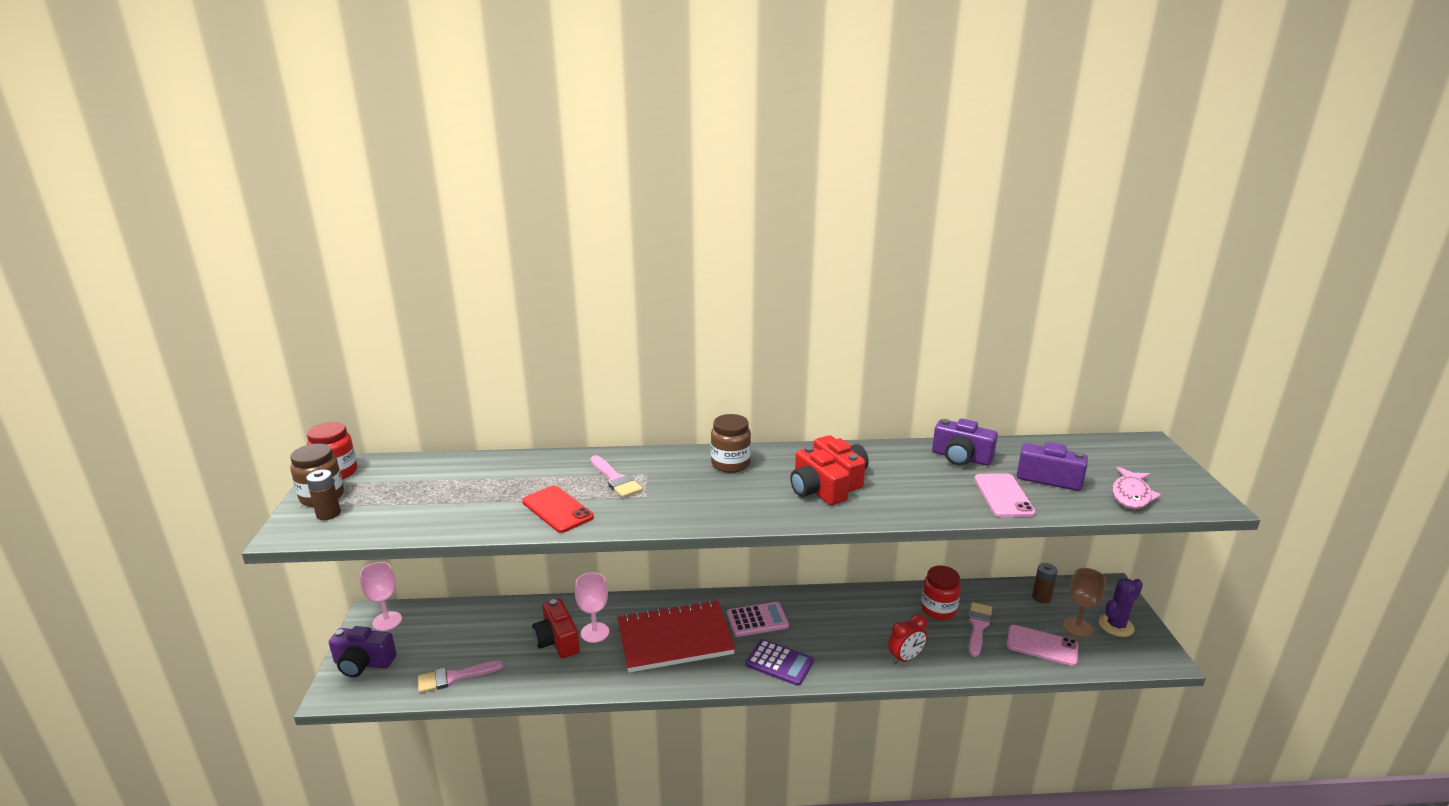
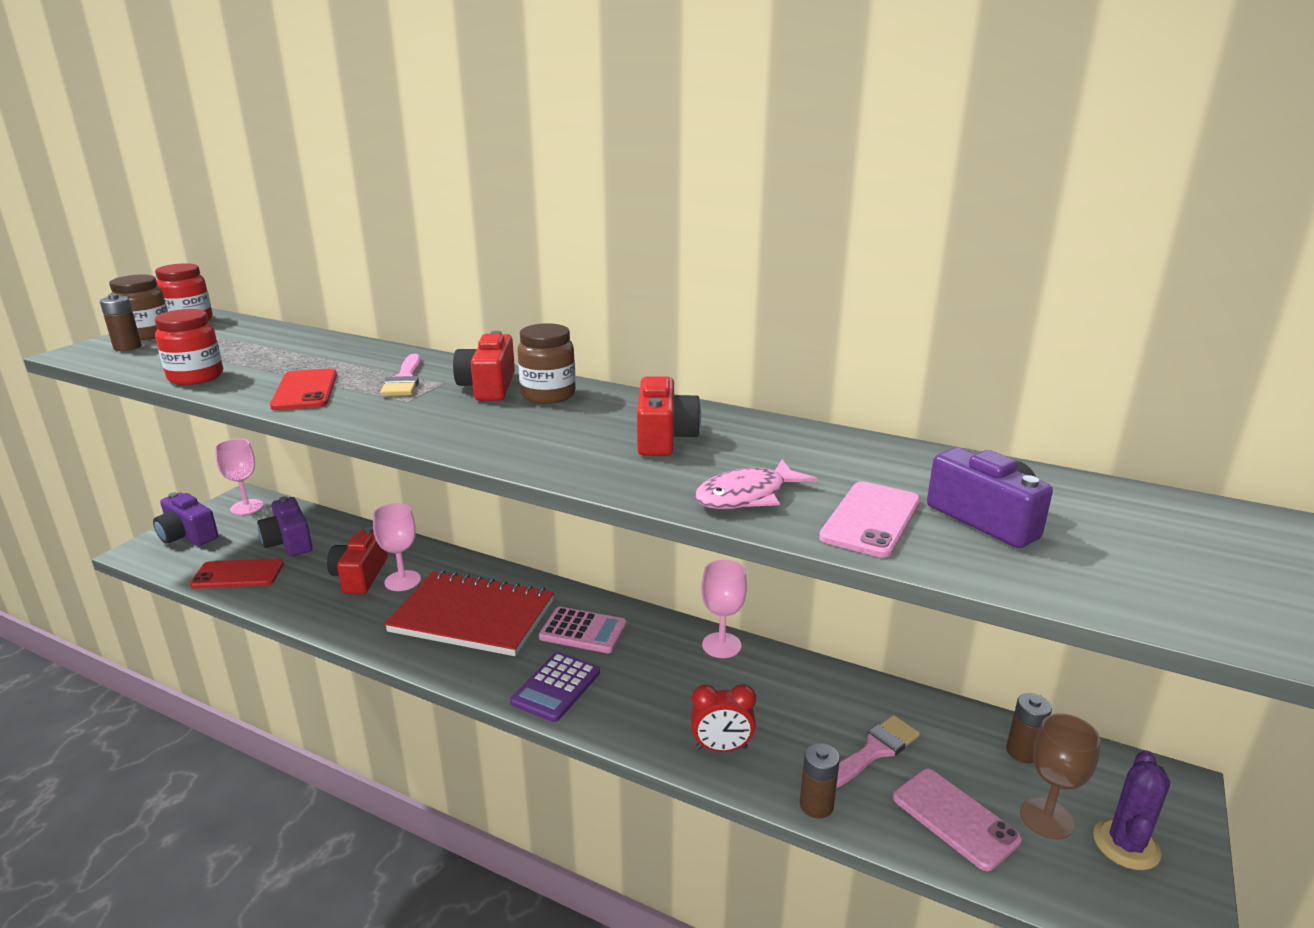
camera: 30 degrees right, 0 degrees up
(454, 677) = (238, 574): pink brush -> red phone
(779, 663) = (556, 687): purple calculator -> purple calculator turned 60 degrees clockwise
(816, 491) = (605, 444): red camera -> red camera (488, 387)
(846, 597) = (721, 645): none -> pink goblet
(938, 610) = (835, 707): red jar -> red jar (196, 377)
(961, 457) = (872, 460): purple camera -> purple camera (289, 542)
(978, 668) = (816, 805): none -> brown battery
(1116, 625) = (1126, 844): purple cactus -> purple cactus turned 60 degrees counterclockwise
(1131, 495) = (1119, 582): pink fish -> pink fish (747, 496)

